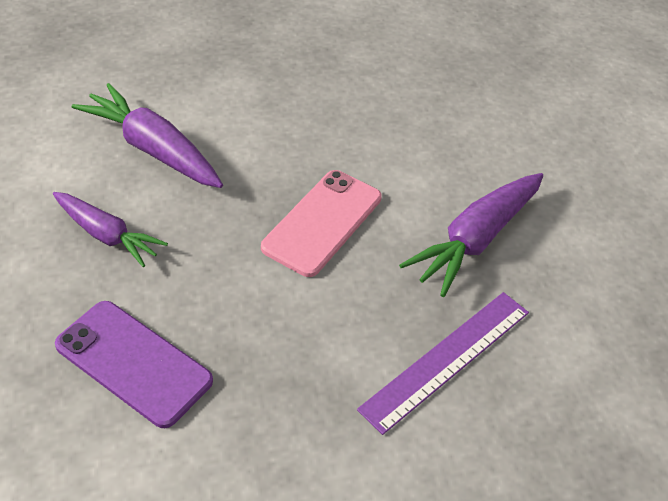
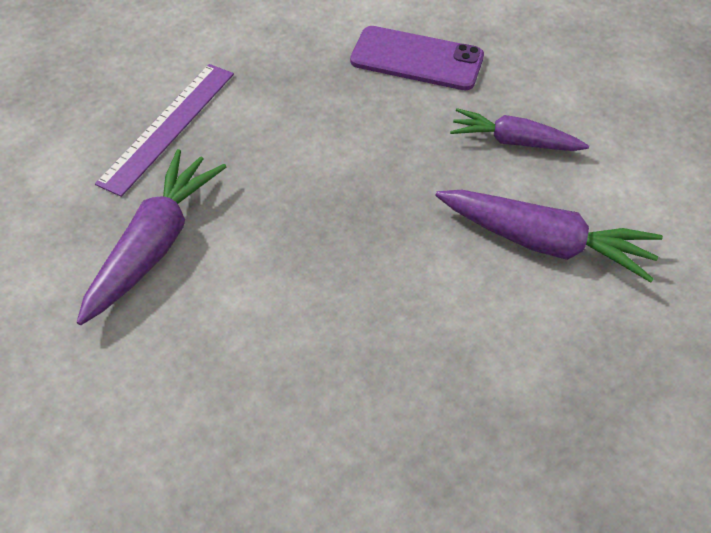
camera: 165 degrees right, 5 degrees up
(322, 222) = (321, 215): pink phone -> none

